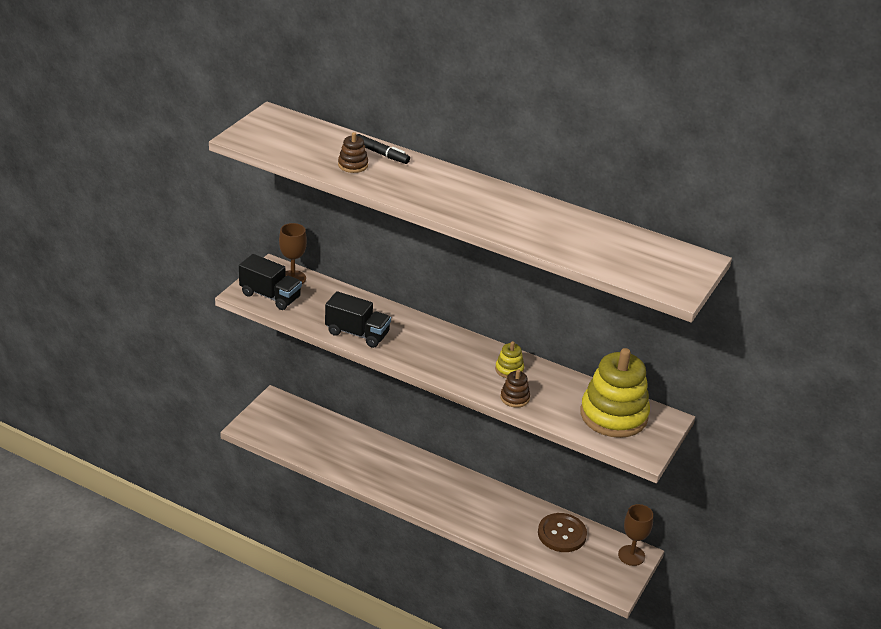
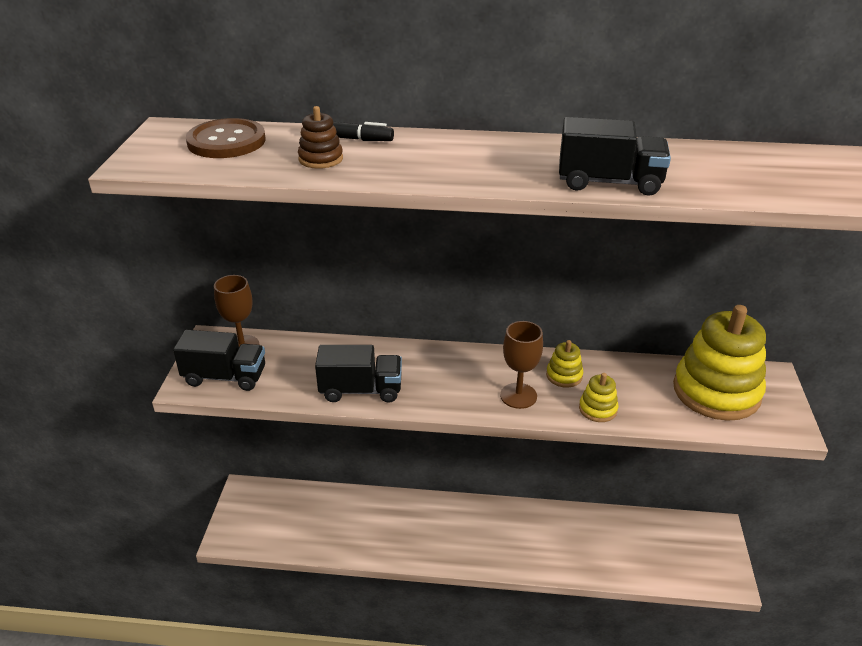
camera: 20 degrees left, 0 degrees up
(514, 398) = (598, 409): brown stacking toy -> yellow stacking toy
(518, 232) = (609, 182): none -> black truck
(562, 534) = (633, 536): brown button -> brown button (226, 141)
(631, 555) = (714, 533): brown goblet -> brown goblet (518, 396)

